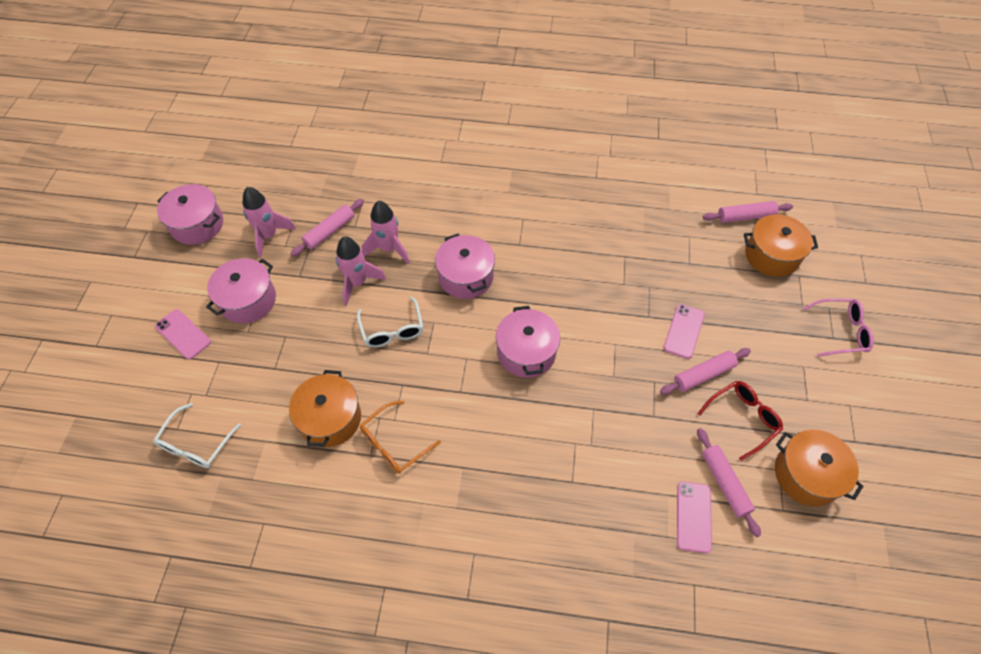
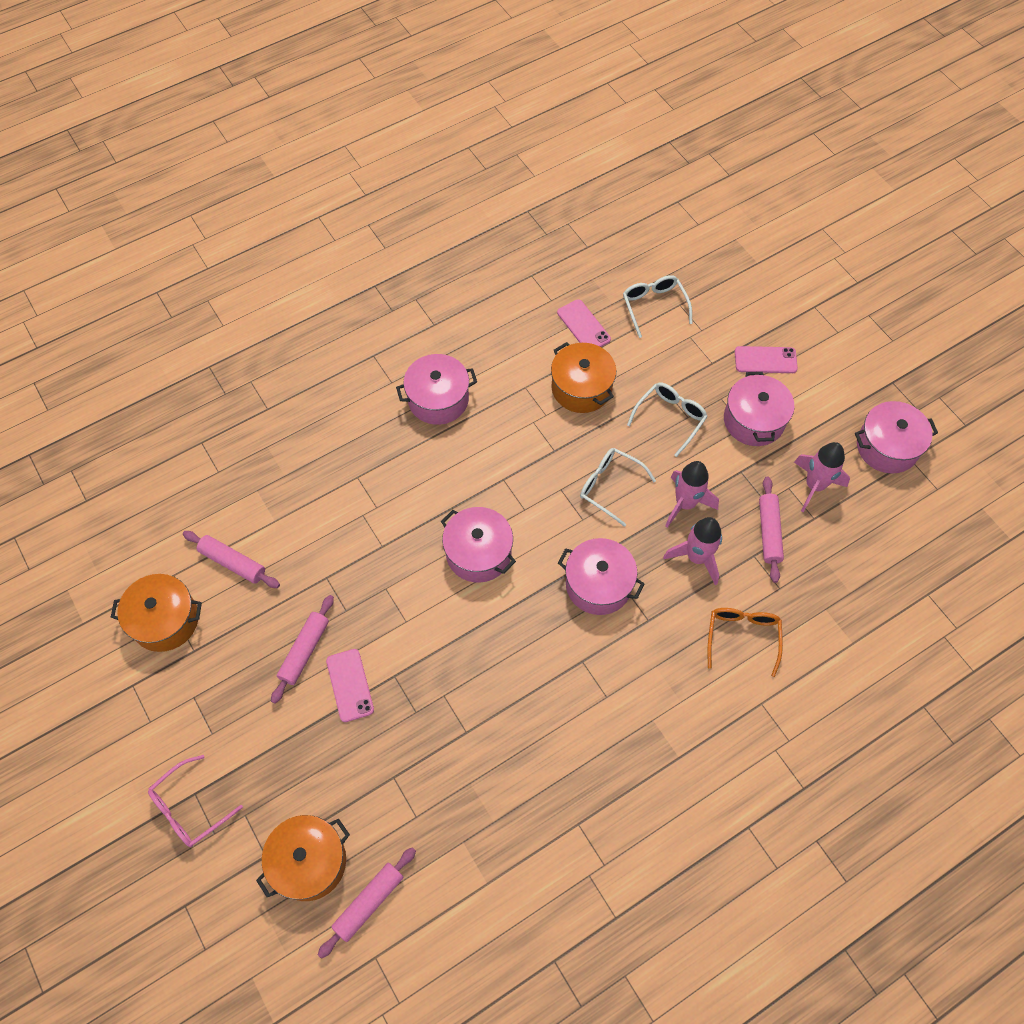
camera: 140 degrees right, 5 degrees up
(298, 344) = (670, 418): none -> white glasses
(394, 443) = (516, 407): orange glasses -> orange glasses (742, 637)
(449, 501) = (438, 399): none -> pink pot
(693, 516) = (244, 518): pink phone -> pink phone (583, 326)
(742, 419) = (246, 632): red glasses -> none

